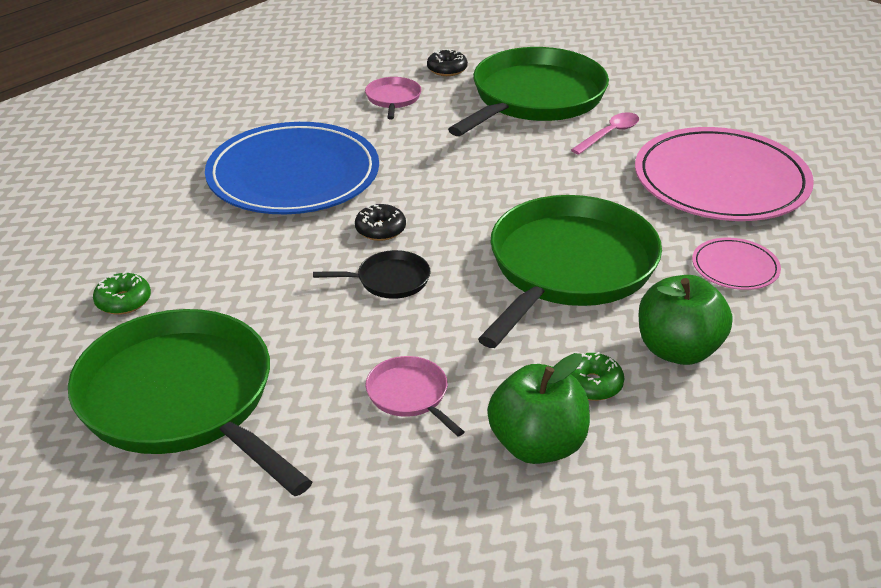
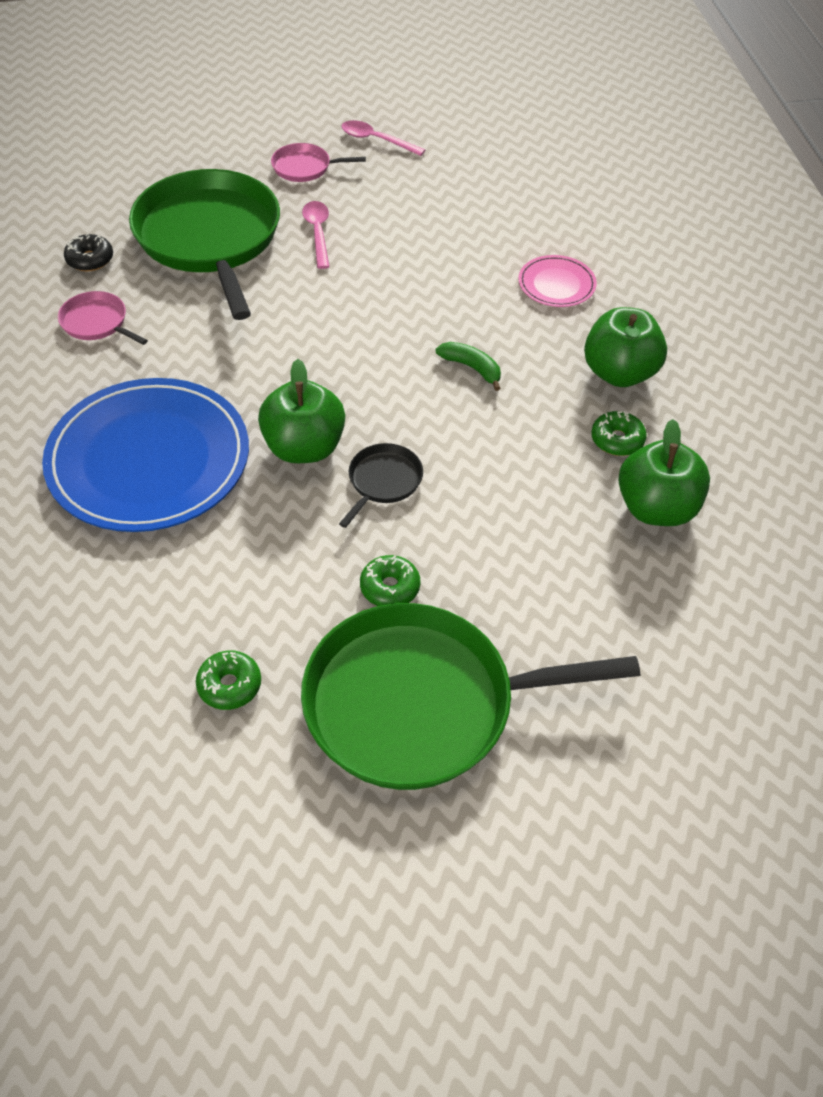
camera: 55 degrees left, 15 degrees up
(284, 332) = (390, 587): none -> green donut
(380, 229) = (304, 447): black donut -> green apple
(409, 395) = (542, 549): pink pan -> pink pan (304, 167)
(568, 268) = (472, 368): green pan -> green banana
(721, 181) = (447, 220): pink plate -> none
(755, 110) = (376, 140): none -> pink spoon

